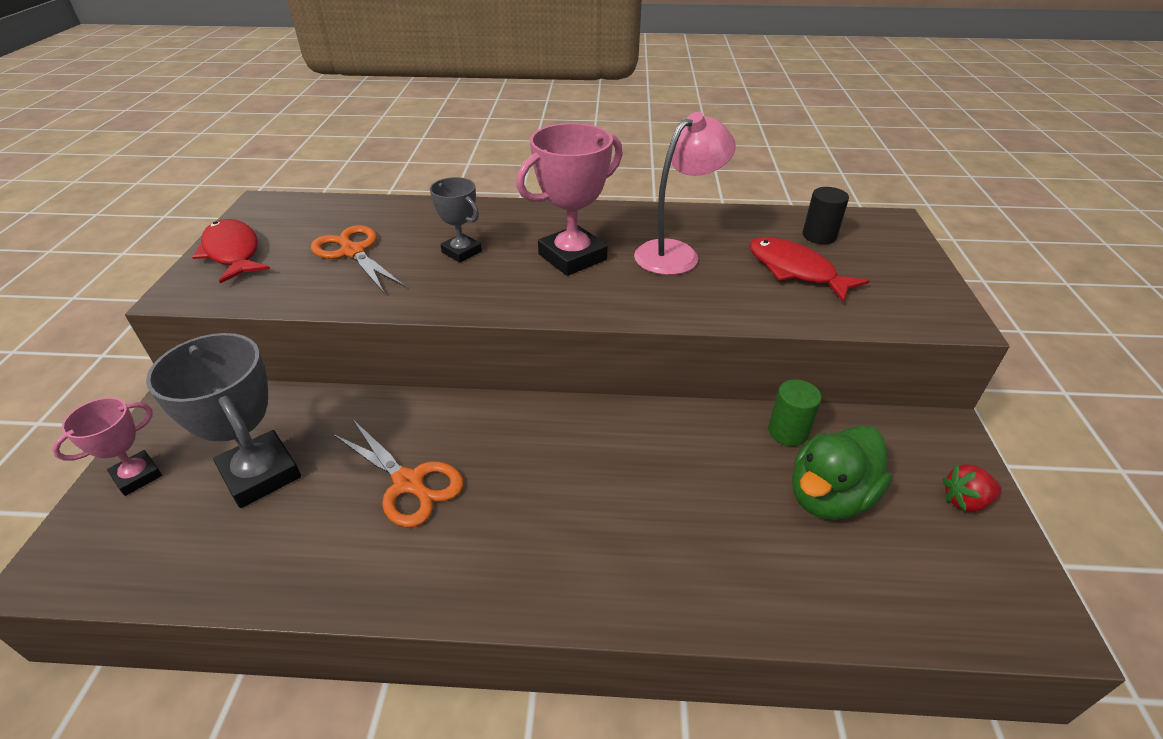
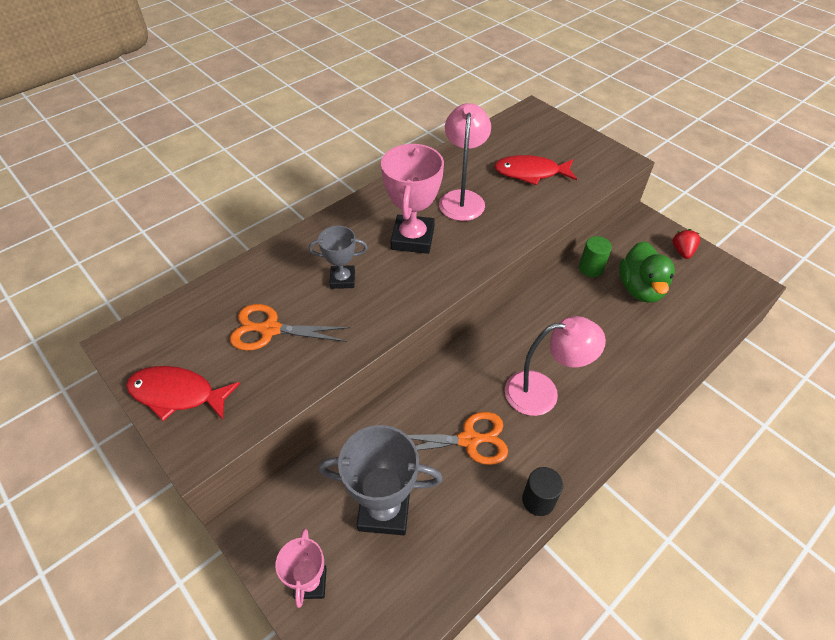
camera: 45 degrees left, 10 degrees up
(542, 504) = (543, 392): none -> pink lamp
(819, 236) = (513, 142): black cylinder -> black cylinder (538, 500)
(965, 501) = (682, 251): red strawberry -> red strawberry turned 150 degrees clockwise

